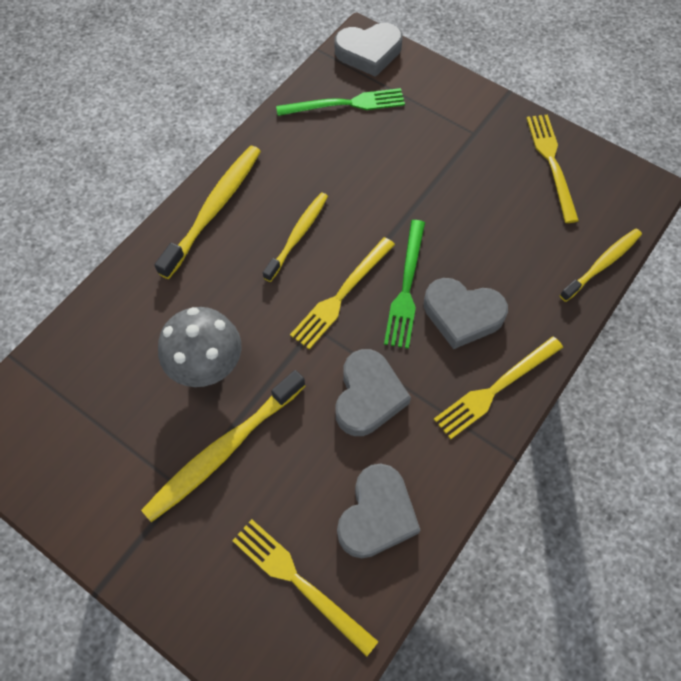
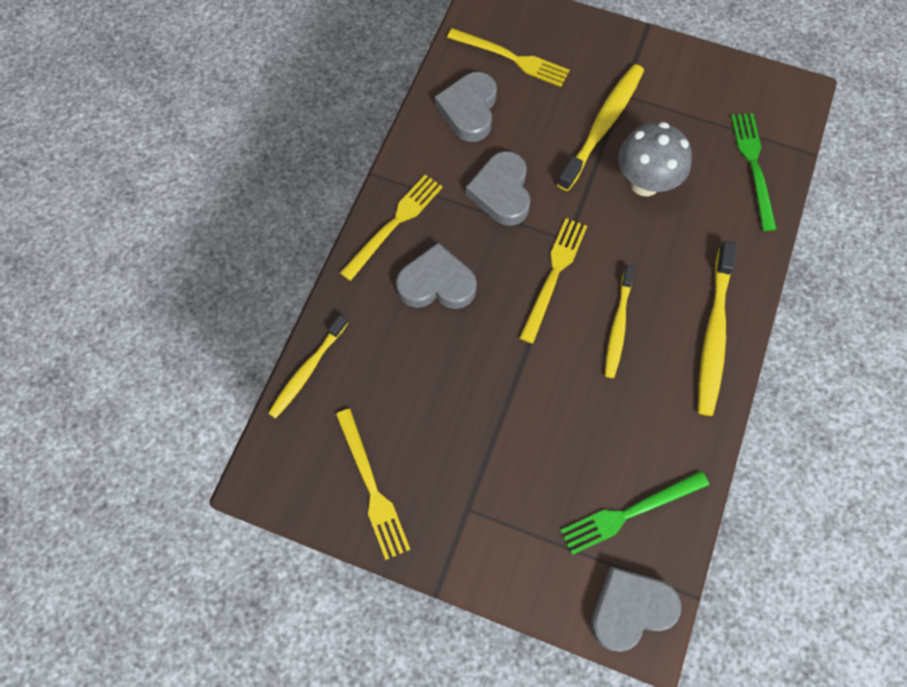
camera: 165 degrees right, 5 degrees up
(406, 287) = (495, 297): green fork -> green fork (753, 166)

